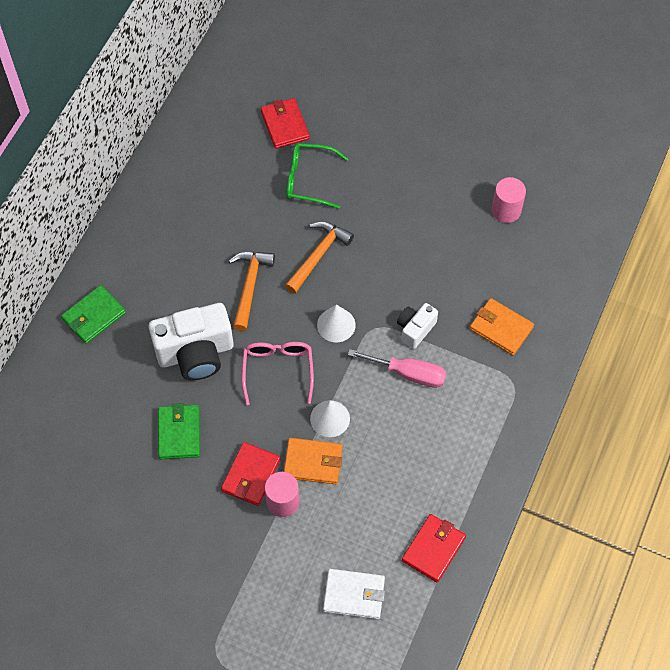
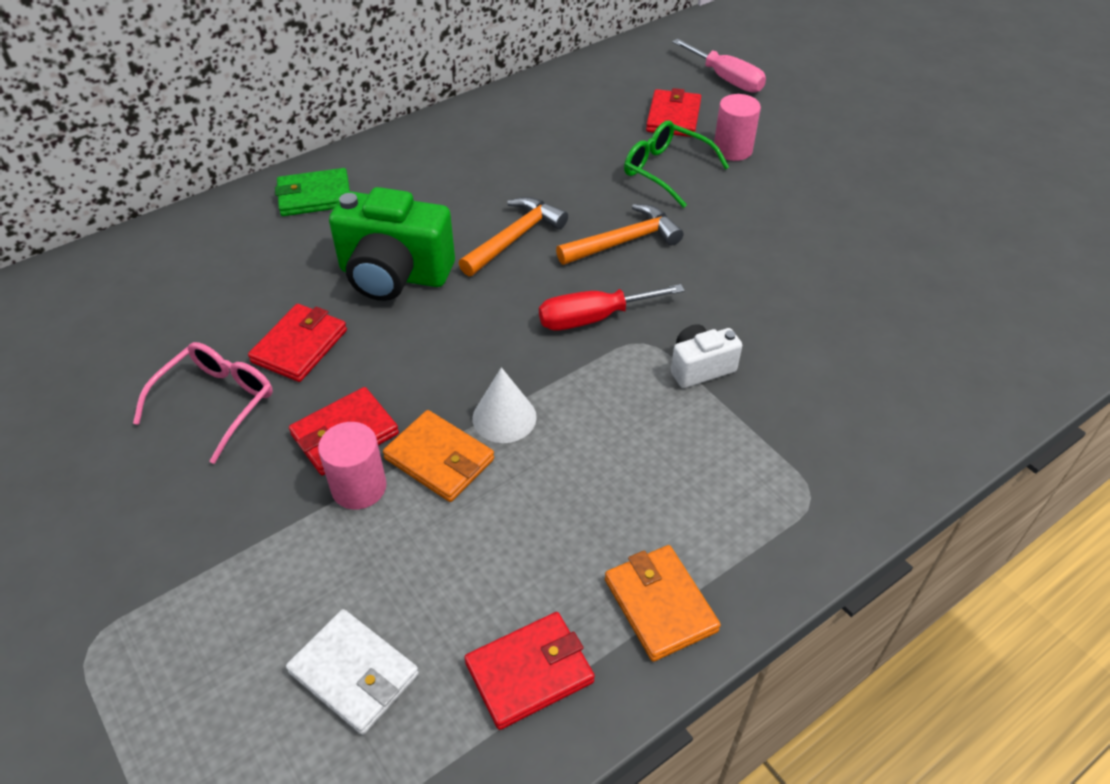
camera: 30 degrees right, 15 degrees down
(179, 433) = (299, 346): green wallet -> red wallet
(195, 353) = (394, 275): white camera -> green camera
(278, 370) = (479, 334): pink glasses -> pink glasses (217, 402)
(336, 325) = (593, 318): white cone -> red screwdriver
(408, 373) = (655, 414): pink screwdriver -> pink screwdriver (726, 79)
(501, 328) = (831, 419): orange wallet -> orange wallet (660, 605)
(506, 210) = (917, 290): pink cylinder -> pink cylinder (732, 149)

